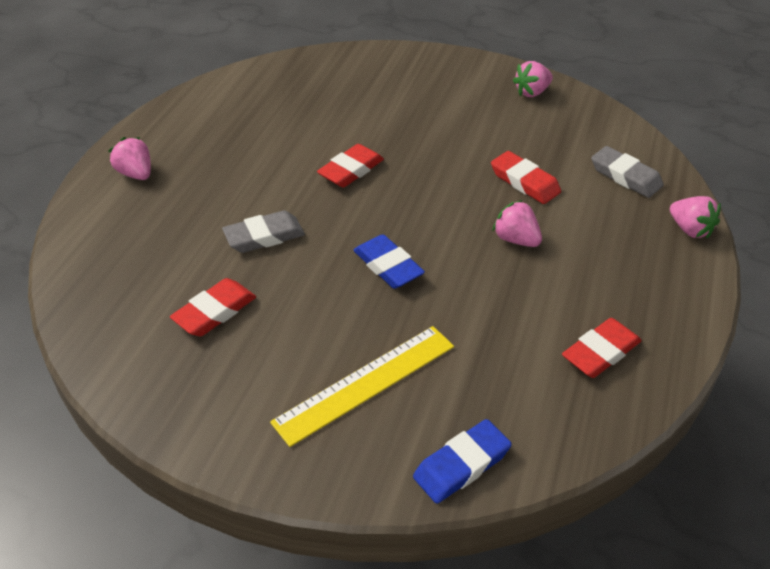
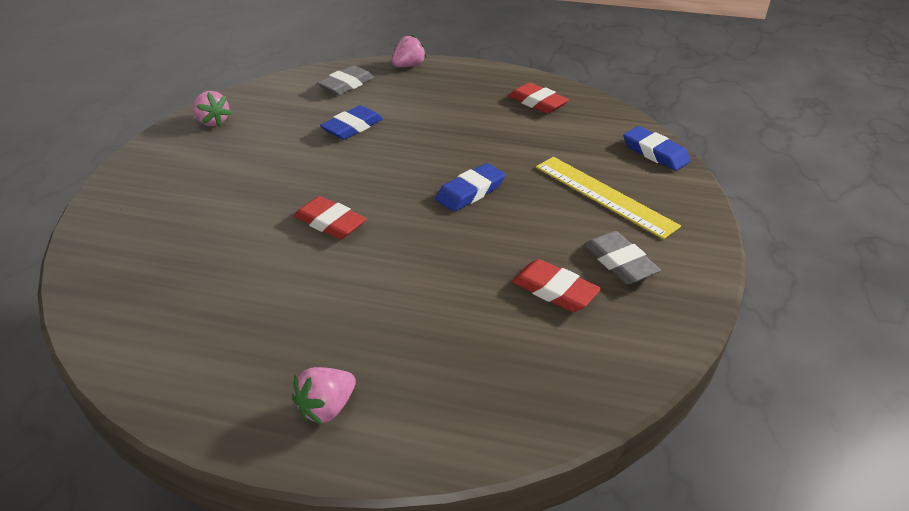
camera: 95 degrees left, 5 degrees down
(264, 236) = (440, 271): grey eraser -> grey eraser (620, 262)
(516, 239) = (427, 132): pink strawberry -> none
(524, 182) = (352, 127): red eraser -> blue eraser

